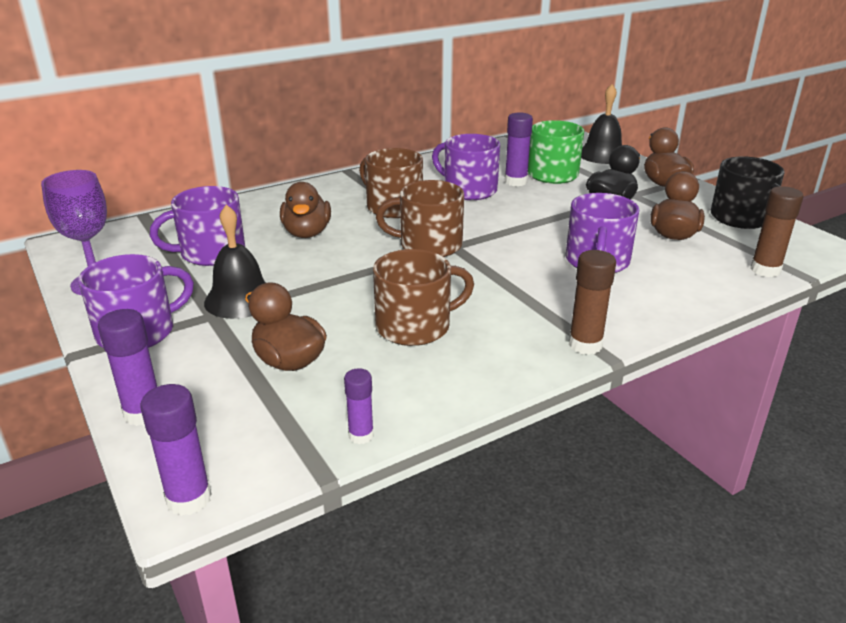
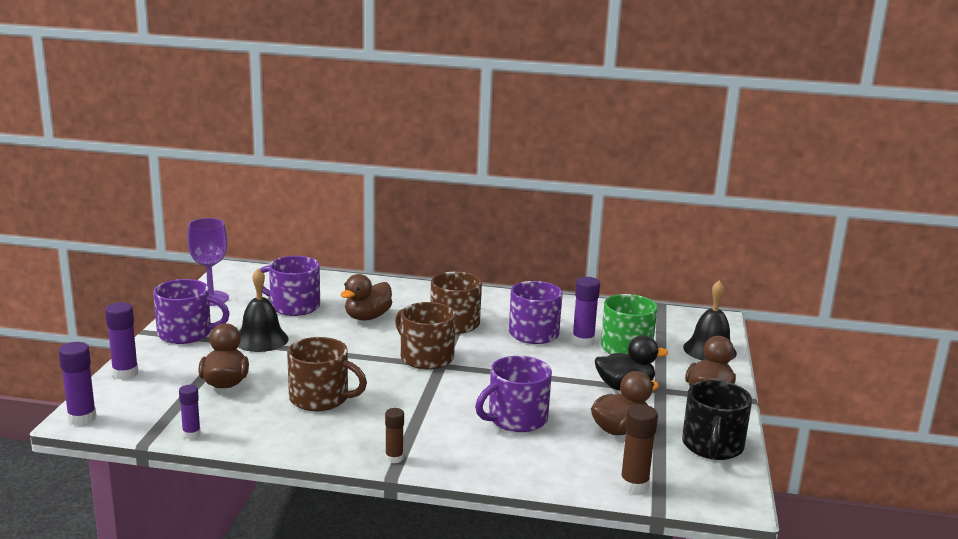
camera: 40 degrees right, 10 degrees down
(585, 345) = (394, 458): brown glue stick -> brown glue stick, size x0.64

